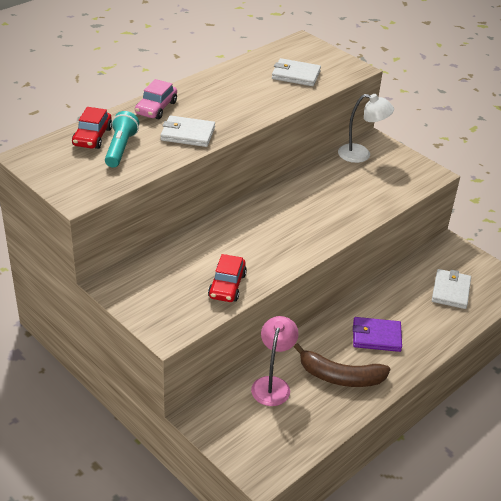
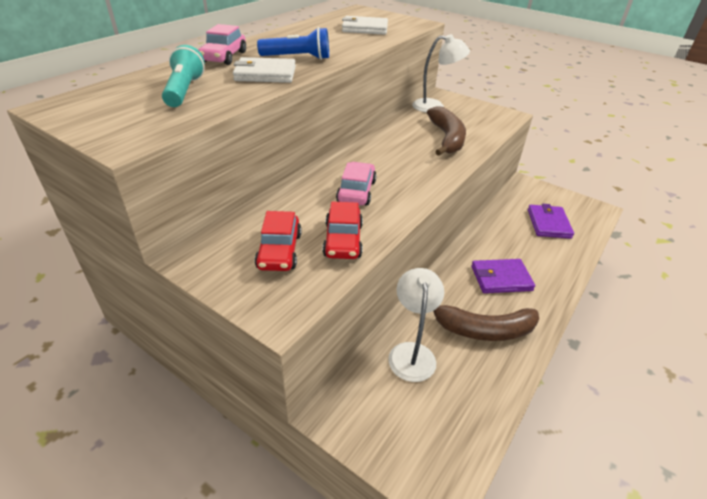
camera: 10 degrees left, 0 degrees up
(92, 137) = (147, 83): red car -> red car (279, 251)
(220, 115) = (298, 58): none -> blue flashlight
(251, 243) = (356, 191): none -> pink car
(272, 384) = (411, 352): pink lamp -> white lamp
(356, 196) = (447, 138): none -> brown banana
(451, 291) = (548, 223): white wallet -> purple wallet

